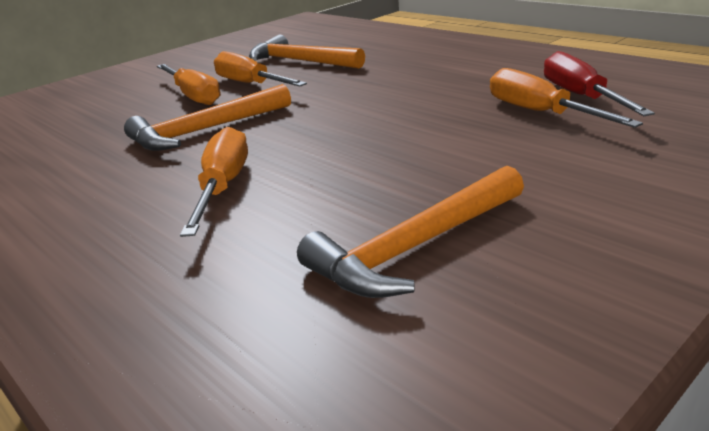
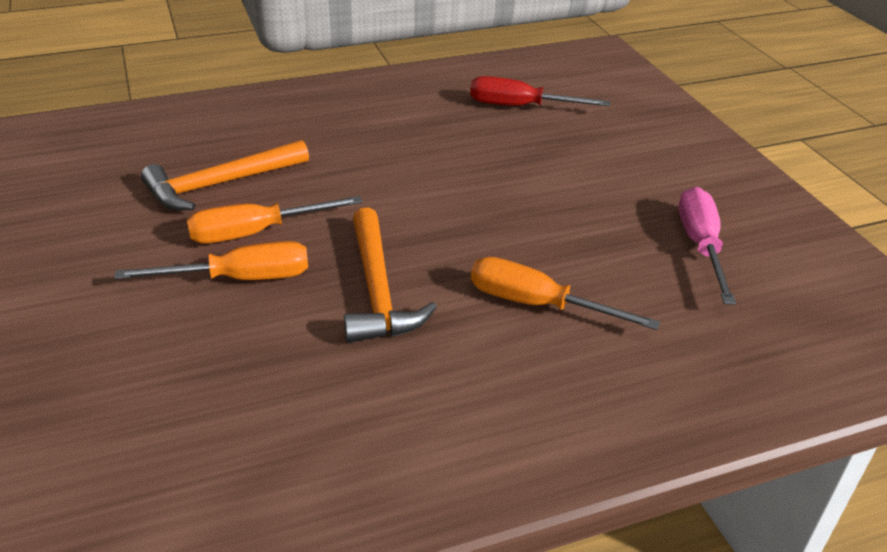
camera: 70 degrees left, 10 degrees up
(415, 247) = (700, 246): orange hammer -> pink screwdriver
(541, 113) = (533, 131): orange screwdriver -> none

